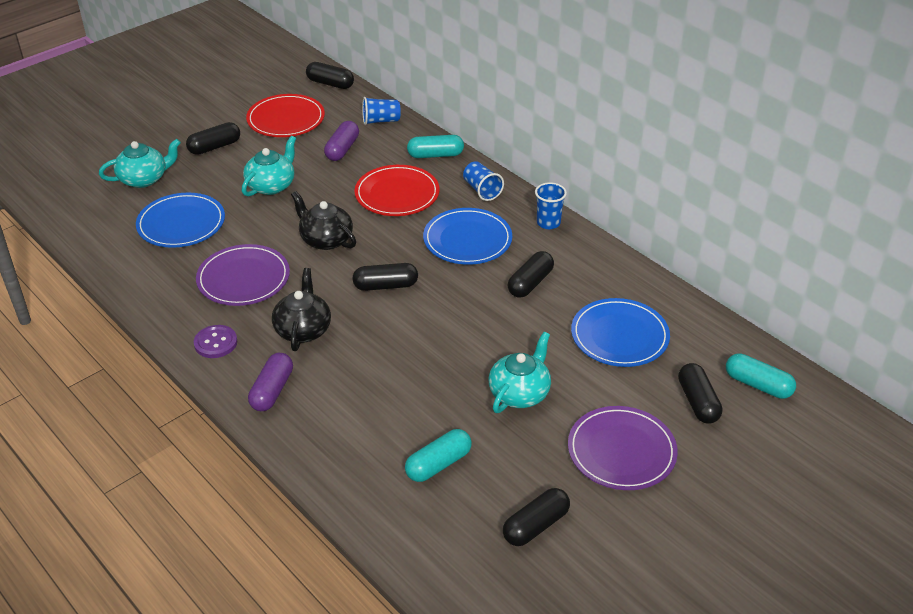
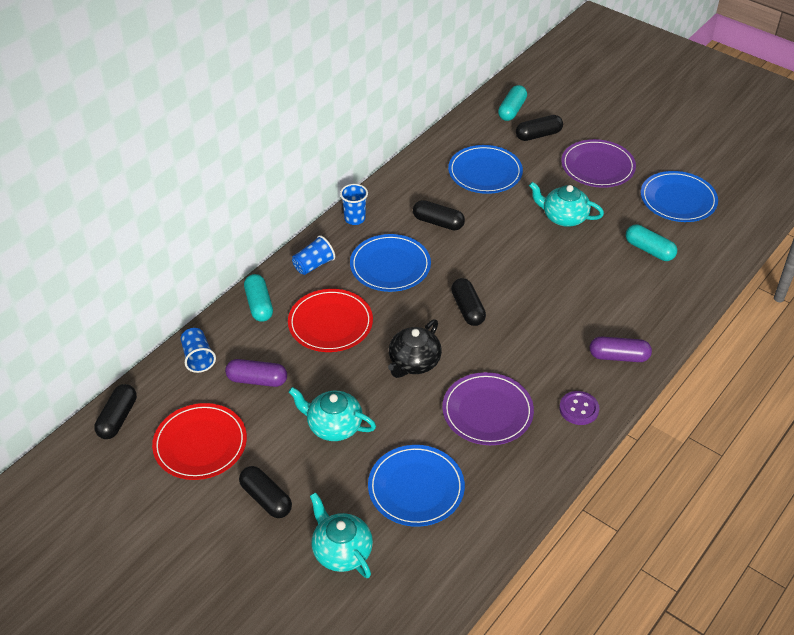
camera: 100 degrees left, 5 degrees up
(303, 329) = (541, 352): black teapot -> none
(536, 526) = (678, 199): black capsule -> blue plate

